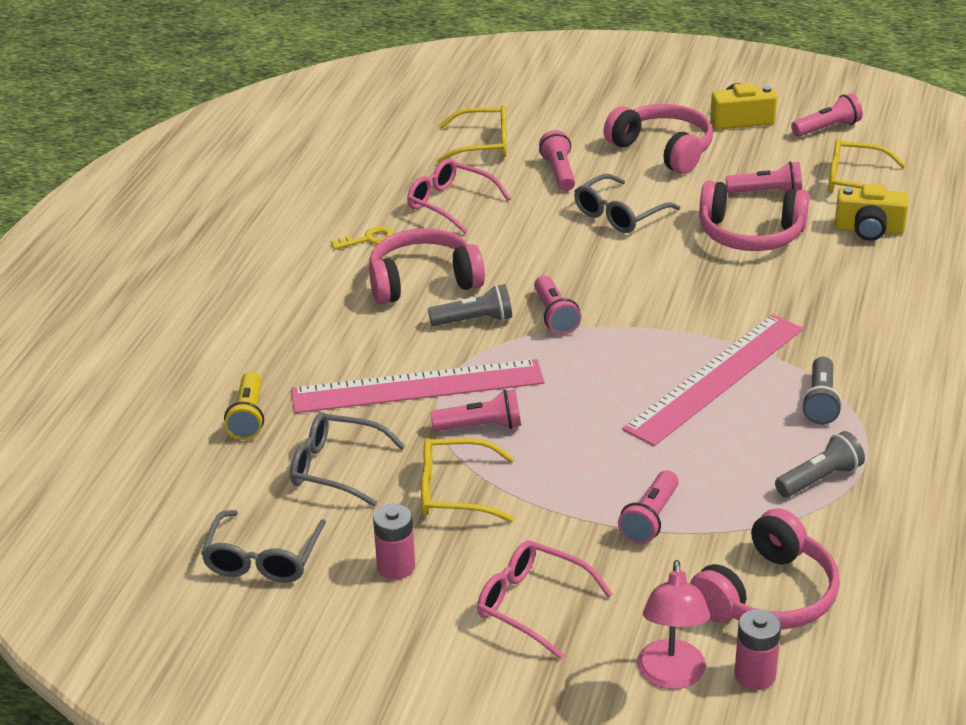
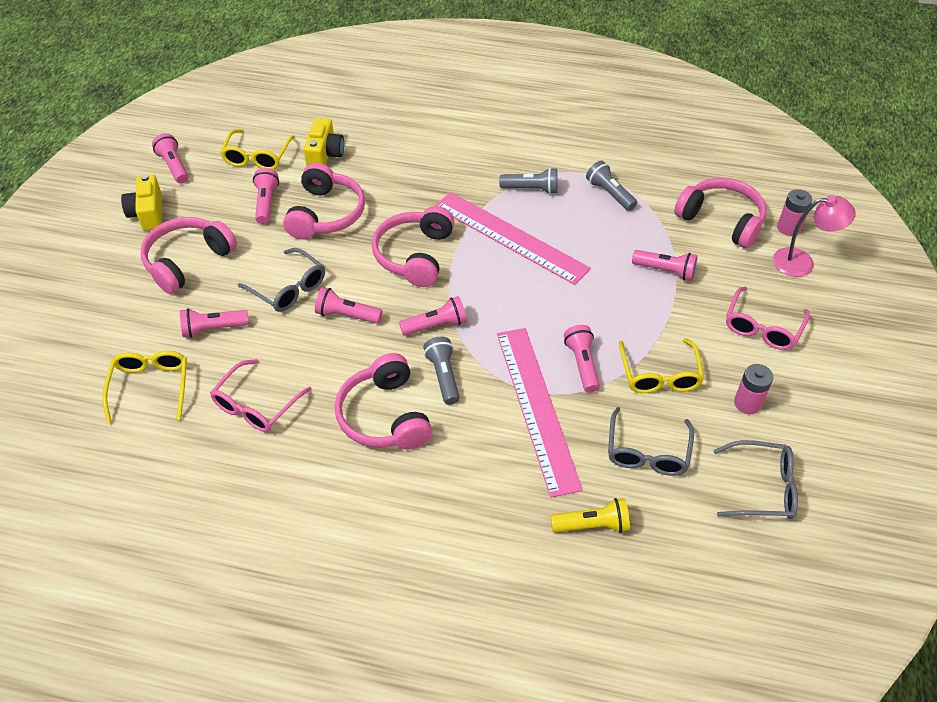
camera: 95 degrees left, 15 degrees up
(368, 239) = (312, 464): yellow key -> none
(575, 254) = (347, 315): none -> pink flashlight
(677, 301) = (415, 255): none -> pink headphones

